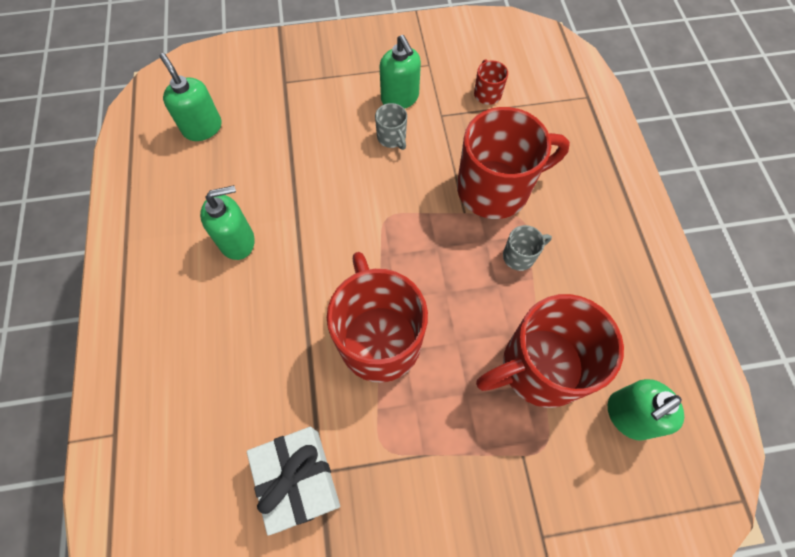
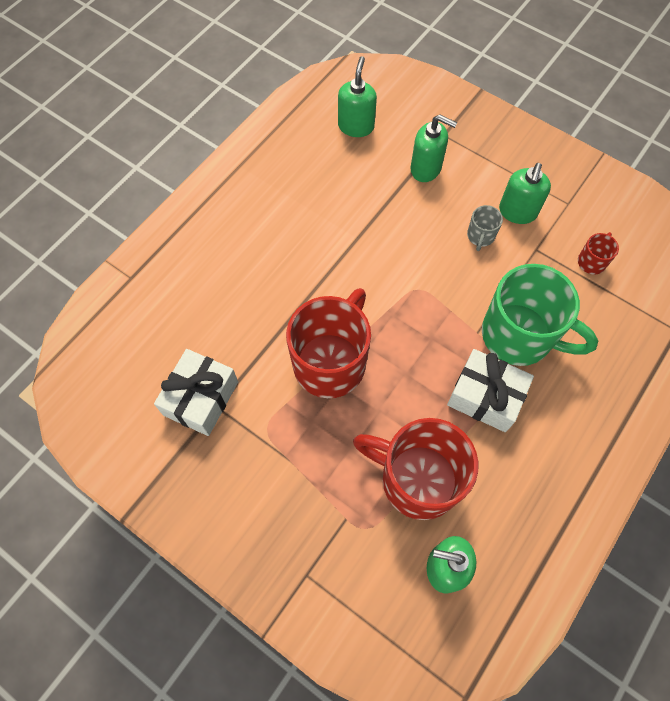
camera: 45 degrees right, 0 degrees up
(237, 241) = (305, 222): green soap dispenser -> green soap dispenser (426, 168)
(495, 189) = (519, 336): red mug -> green mug
(520, 256) = (485, 397): grey mug -> white gift

